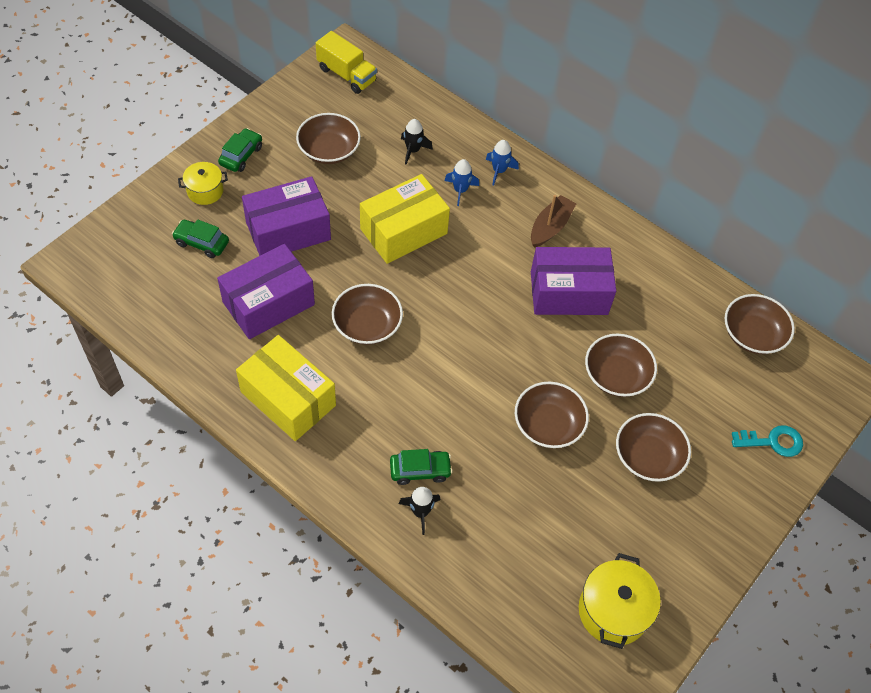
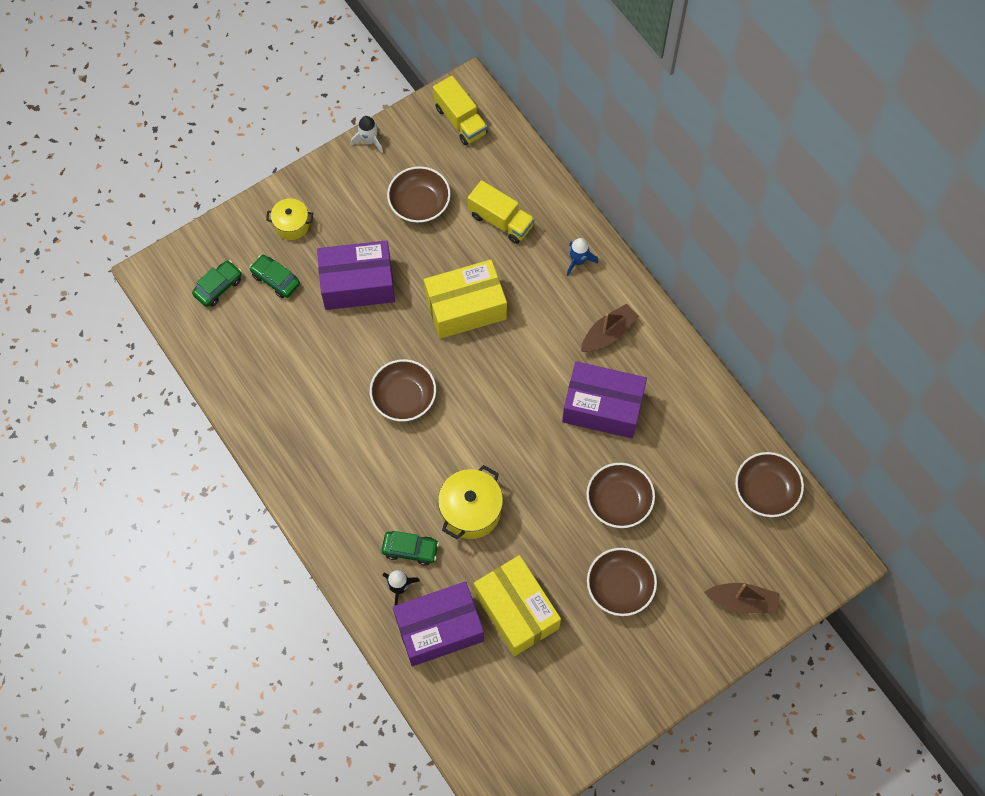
camera: 20 degrees right, 10 degrees up
(241, 155) = (334, 192): green car -> green car (218, 287)
(262, 106) = (369, 141): none -> white rocket
(268, 303) = (320, 355): purple box -> purple box (439, 629)
(288, 398) = (314, 454): yellow box -> yellow box (516, 610)
(413, 150) = (500, 220): black rocket -> yellow truck
(460, 190) = (533, 274): blue rocket -> none
(548, 424) = (539, 534): brown bowl -> none
(613, 611) = (538, 718): yellow pot -> yellow pot (471, 511)
(773, 441) = (742, 601): turquoise key -> brown boat

